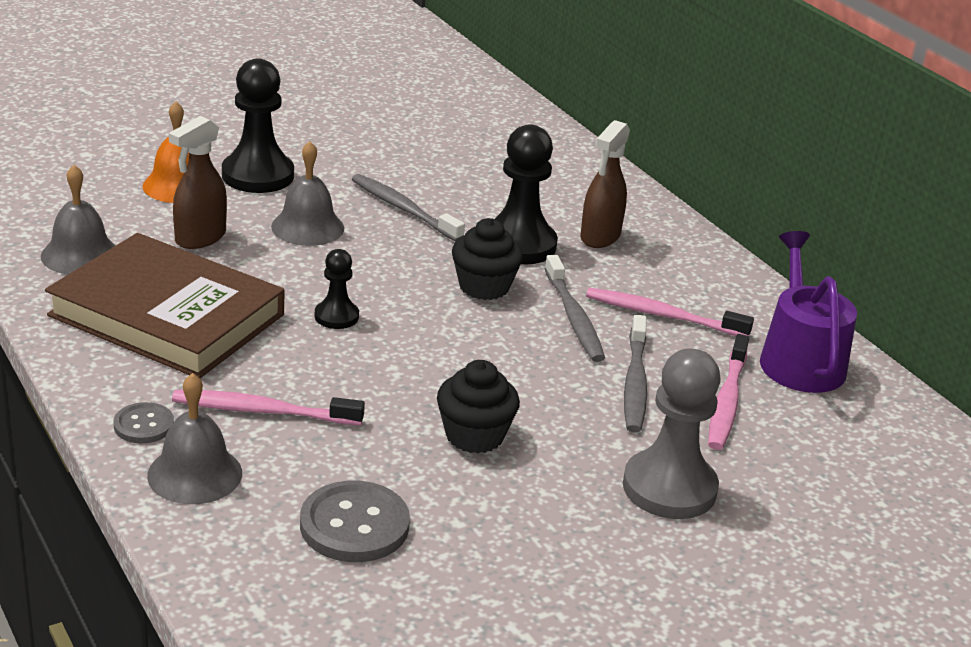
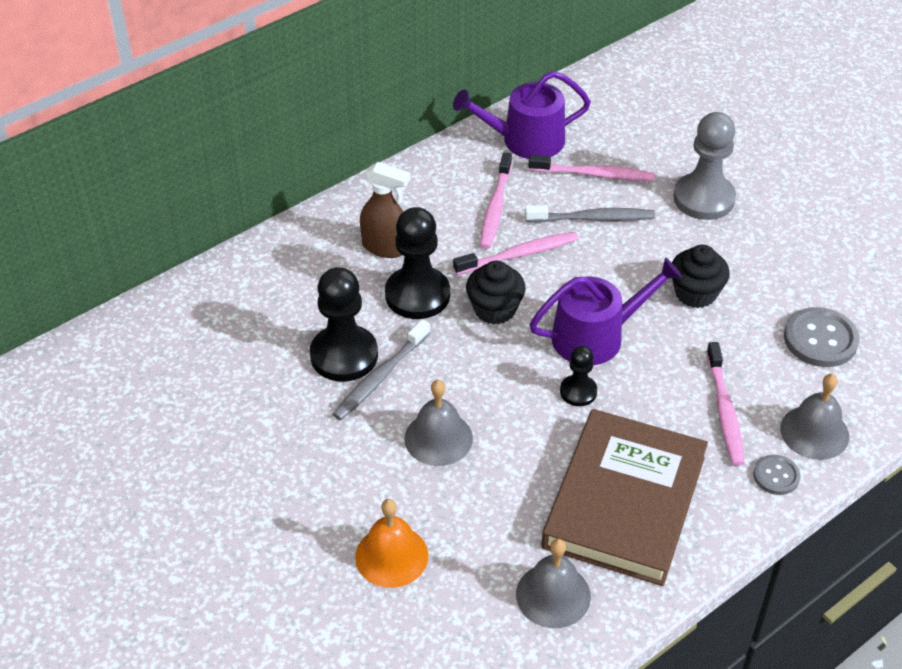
camera: 95 degrees left, 15 degrees up
(200, 238) = (487, 512): brown spray bottle -> none
(258, 175) = (349, 497): black pawn -> black pawn (344, 355)
(420, 344) = (596, 336): none -> purple watering can
(573, 317) = (519, 254): grey toothbrush -> pink toothbrush

